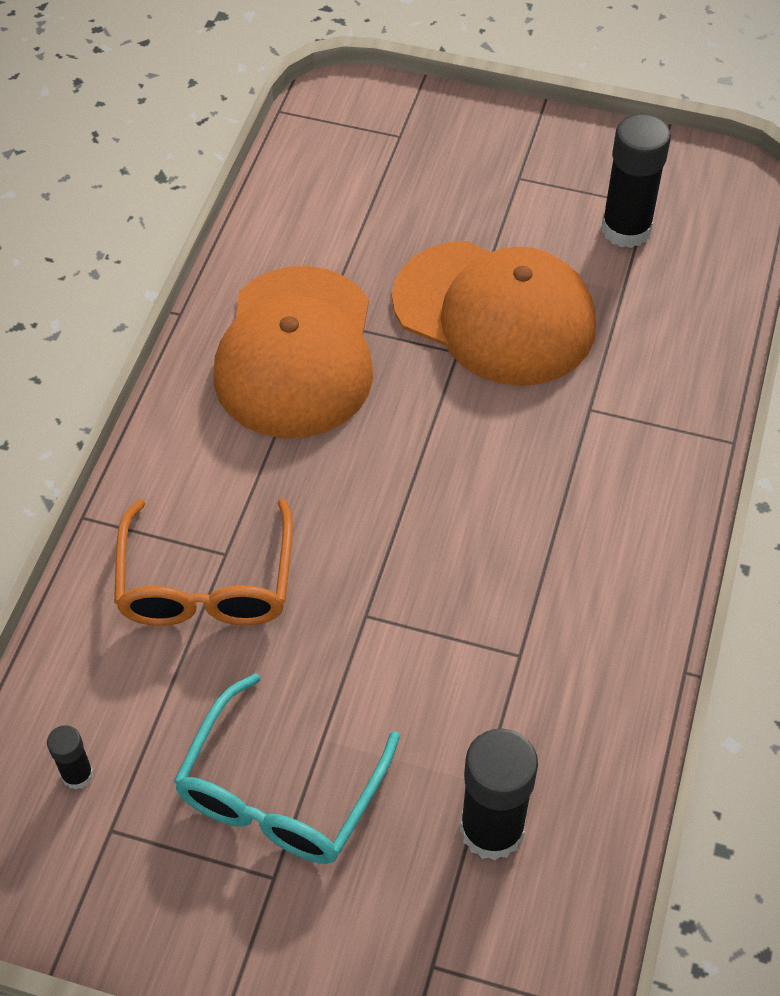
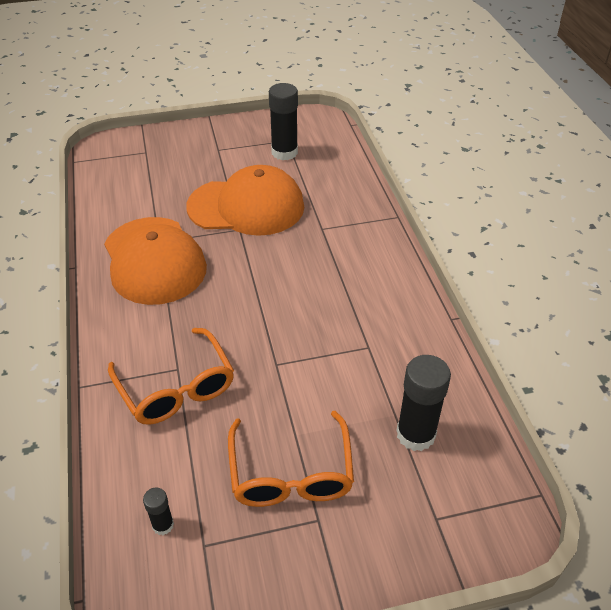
camera: 30 degrees left, 10 degrees down
(280, 793) = (291, 473): turquoise glasses -> orange glasses

